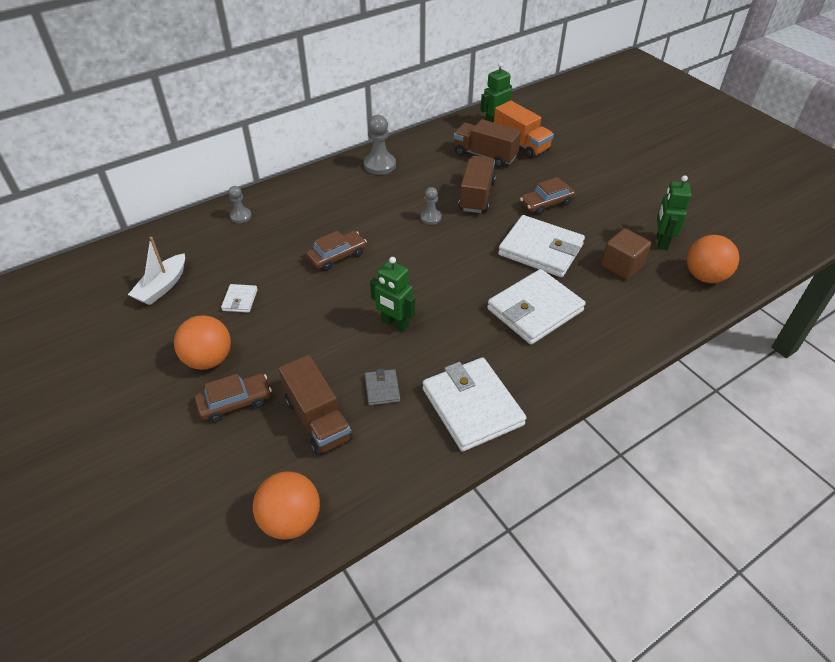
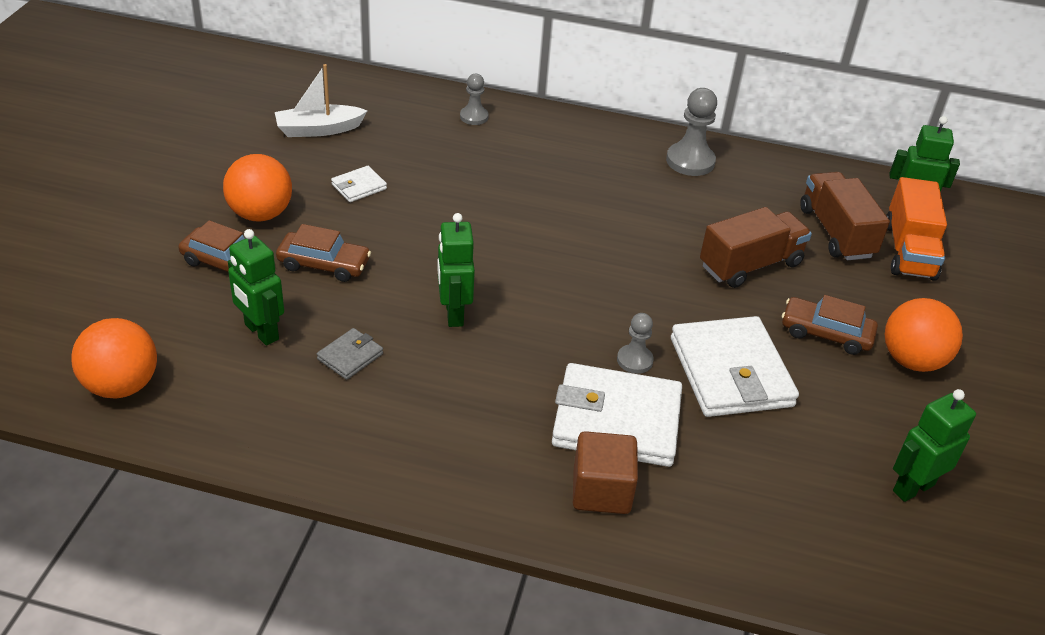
camera: 45 degrees right, 5 degrees down
(317, 419) = (261, 332): brown truck -> green robot
(337, 256) = (502, 214): brown car -> brown car (324, 264)
(430, 218) = (658, 249): grey pawn -> grey pawn (634, 360)
(472, 406) = (400, 444): white wallet -> none
(622, 266) = (805, 467): brown cube -> brown cube (601, 491)
(704, 276) = (904, 571): orange ball -> orange ball (912, 360)

